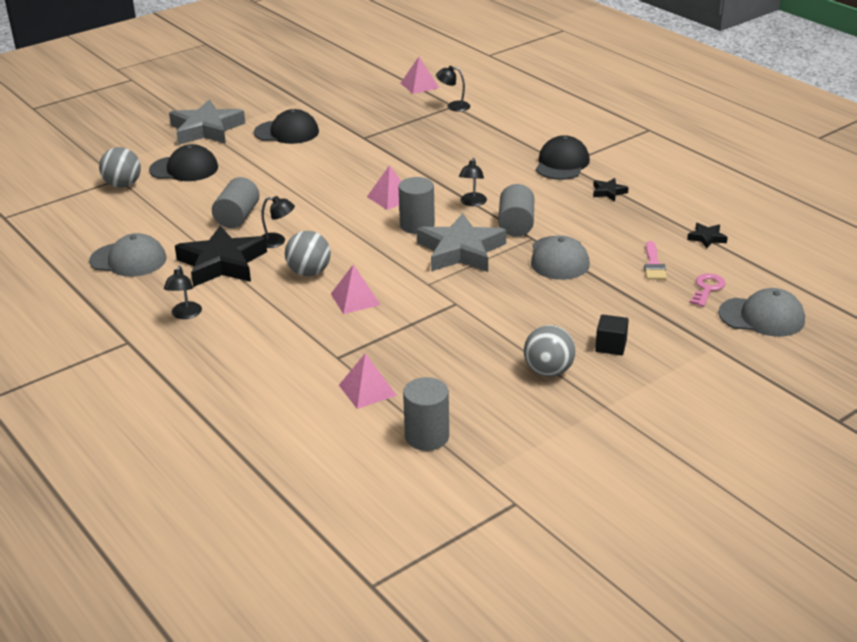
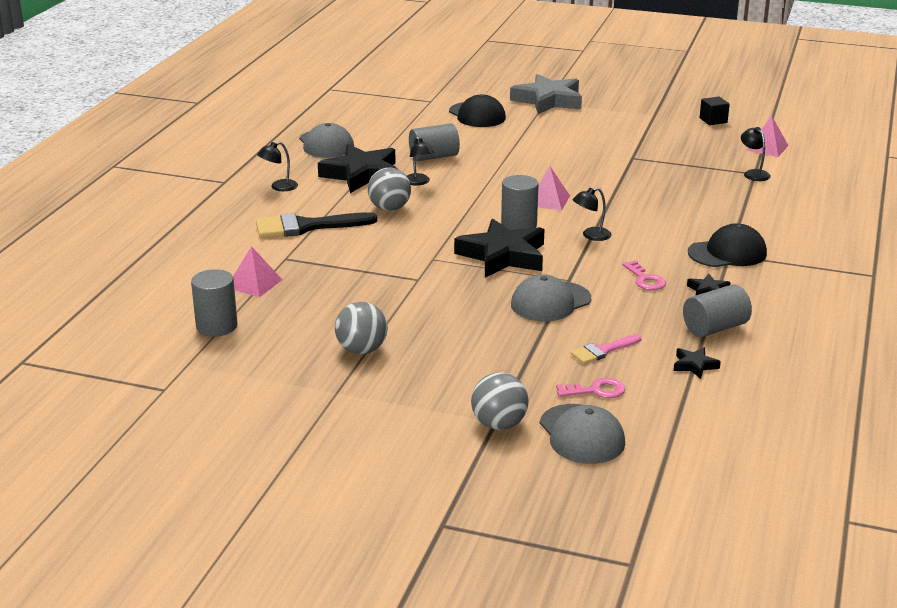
camera: 55 degrees right, 5 degrees down
(123, 185) = (423, 105): grey ball -> grey ball (499, 424)
(286, 132) = (591, 128): black cap -> none
(289, 326) = (306, 227): none -> black brush
(355, 299) = (374, 238): pink pyramid -> none
(460, 251) = (503, 255): grey star -> black star
(516, 225) = (581, 266): grey cylinder -> grey cylinder (715, 328)
(566, 208) = (645, 279): none -> pink key
(611, 346) = (434, 368): black cube -> black cube (713, 120)

